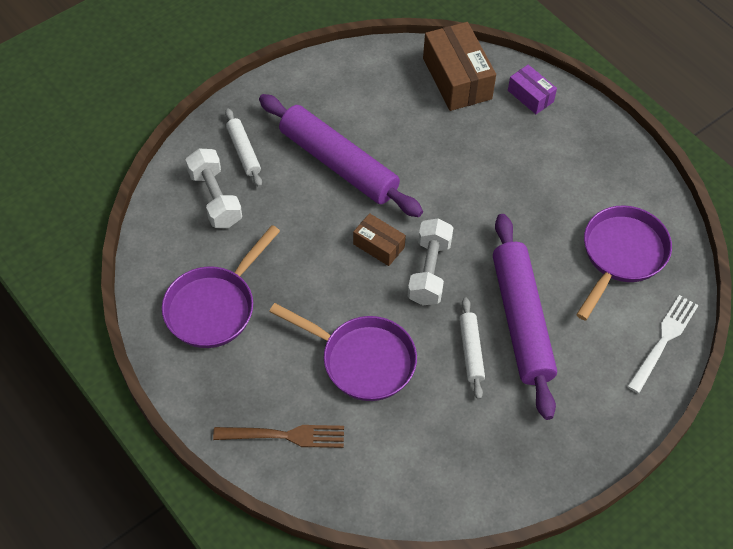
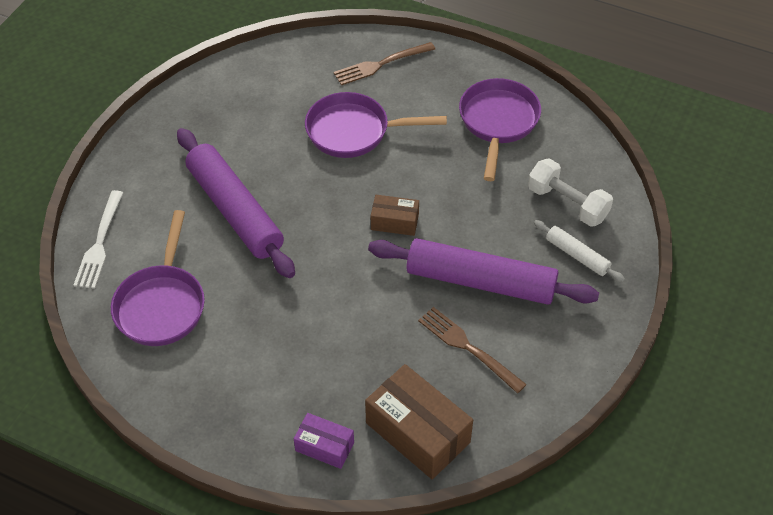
camera: 155 degrees right, 5 degrees down
(383, 119) = (468, 348): none -> brown fork
(429, 271) = (336, 218): white dumbbell -> none
(471, 351) = (268, 171): white rolling pin -> none

